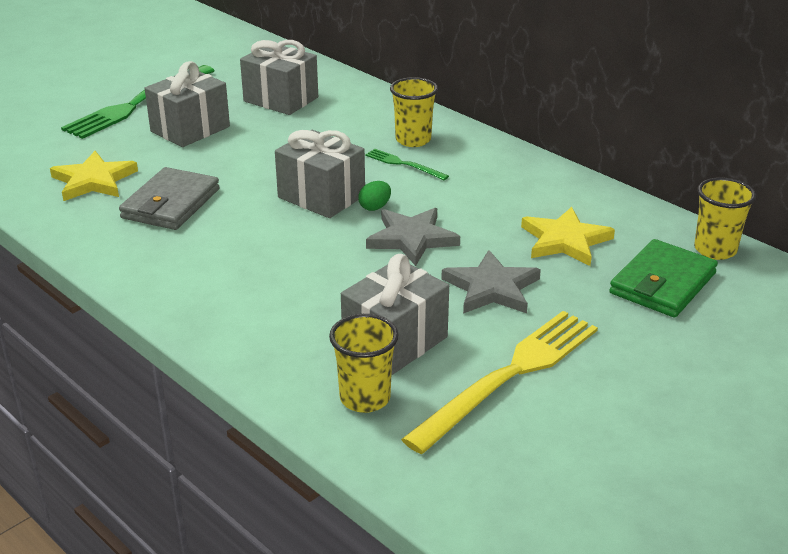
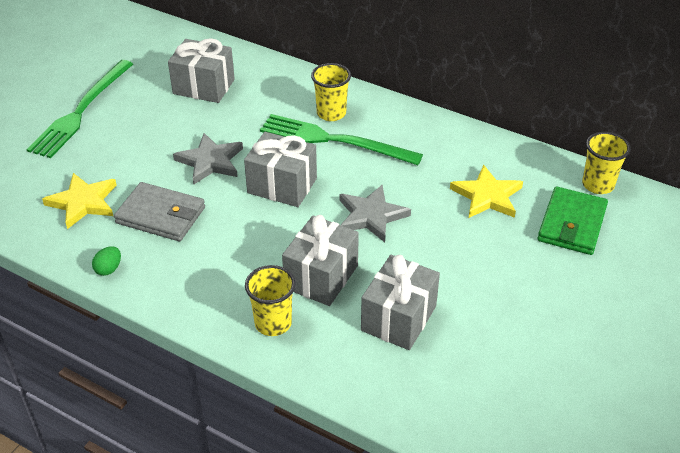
camera: 15 degrees left, 10 degrees up
(170, 204) = (161, 215): grey wallet -> grey wallet turned 75 degrees counterclockwise
(190, 129) = (140, 132): grey gift -> grey gift (321, 277)
(365, 398) = (398, 376): yellow cup -> yellow cup (273, 323)
(375, 207) = (329, 189): green egg -> green egg (109, 269)
(403, 164) = (334, 140): green fork -> green fork, size x2.14
(491, 288) = (450, 253): grey star -> grey star (210, 161)
(509, 375) = (494, 332): yellow fork -> none

